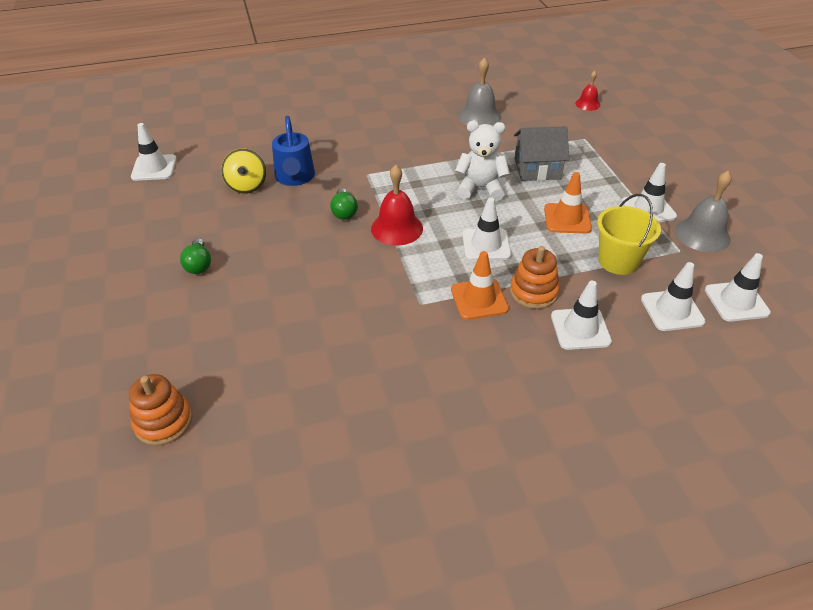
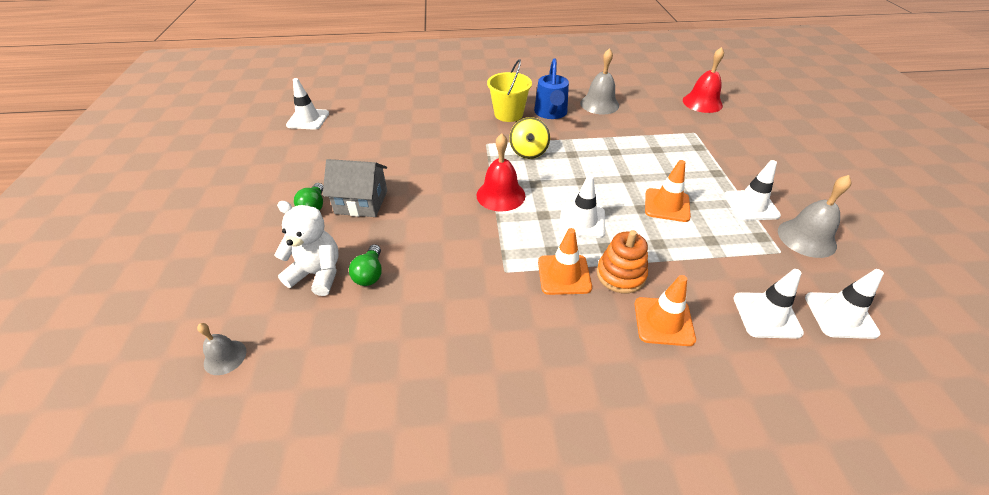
camera: 10 degrees right, 0 degrees up
(163, 421) = (225, 357): orange stacking toy -> grey bell
(247, 186) = (379, 142): yellow spinning top -> yellow spinning top (528, 152)
(295, 178) = (422, 140): blue watering can -> blue watering can (551, 113)
(344, 212) = (456, 174): green light bulb -> green light bulb (370, 274)
(480, 188) = (587, 167): white teddy bear -> white teddy bear (317, 274)
(537, 169) = (645, 155): grey house -> grey house (361, 202)
(580, 329) = (663, 321): white traffic cone -> orange traffic cone
(587, 104) = (702, 103): red bell -> red bell, size x1.69
(618, 261) = (713, 254): yellow bucket -> yellow bucket (508, 114)

